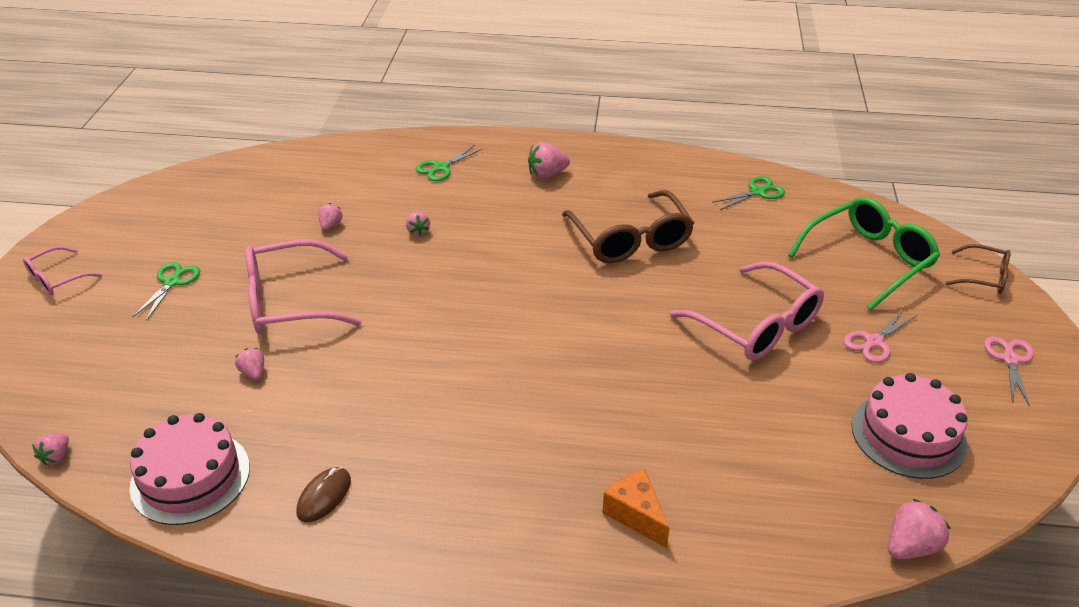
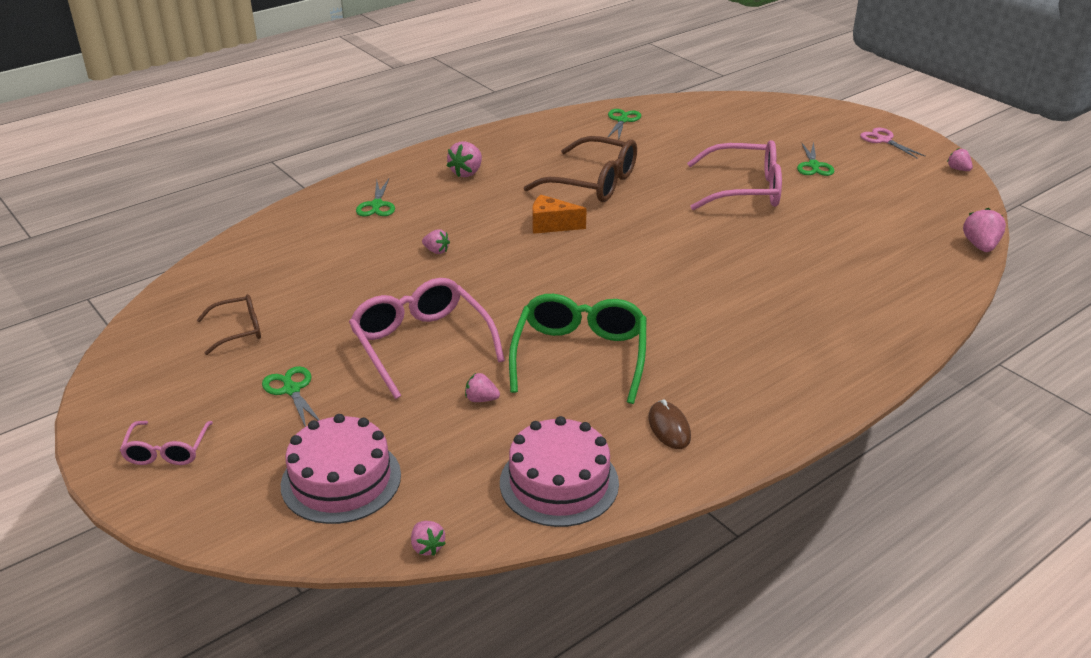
camera: 45 degrees left, 5 degrees down
(289, 302) = (421, 344): pink glasses -> pink glasses turned 120 degrees clockwise
(330, 225) = (358, 283): pink strawberry -> pink strawberry (958, 169)
(636, 514) = (848, 315): orange cheese -> orange cheese (551, 225)
(868, 260) = (743, 127): green glasses -> green glasses (580, 356)
(874, 342) = (814, 166): pink scissors -> green scissors
(908, 435) = (899, 199): pink cake -> pink cake (341, 480)
(983, 277) = (810, 108): brown glasses -> brown glasses (238, 330)

